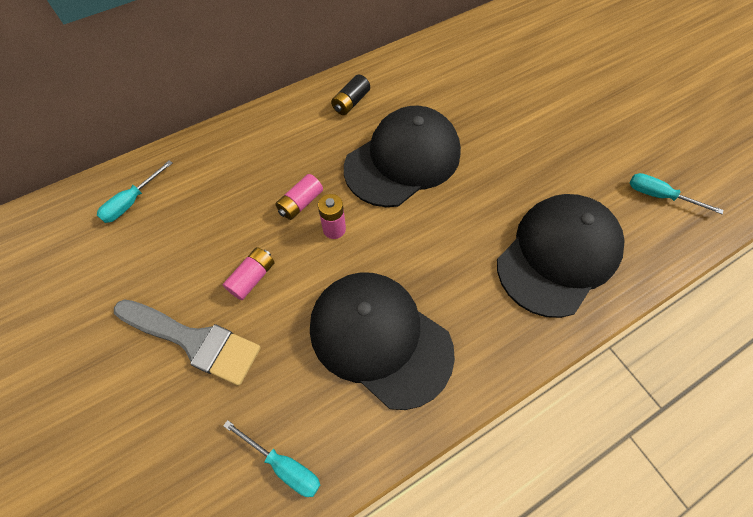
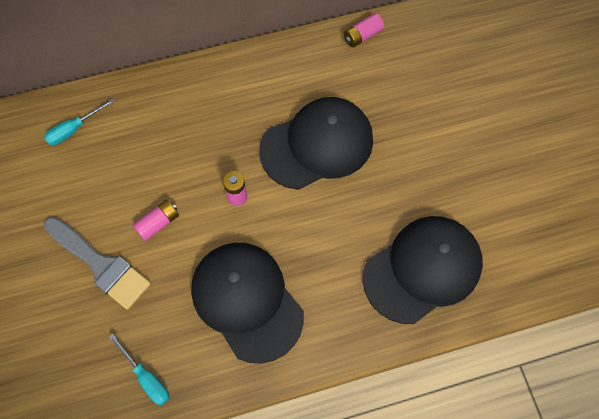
camera: 15 degrees right, 5 degrees up
(300, 203) = (215, 165): pink battery -> pink battery (362, 36)
(351, 102) = (288, 74): black battery -> none
(659, 196) = (540, 237): turquoise screwdriver -> none

